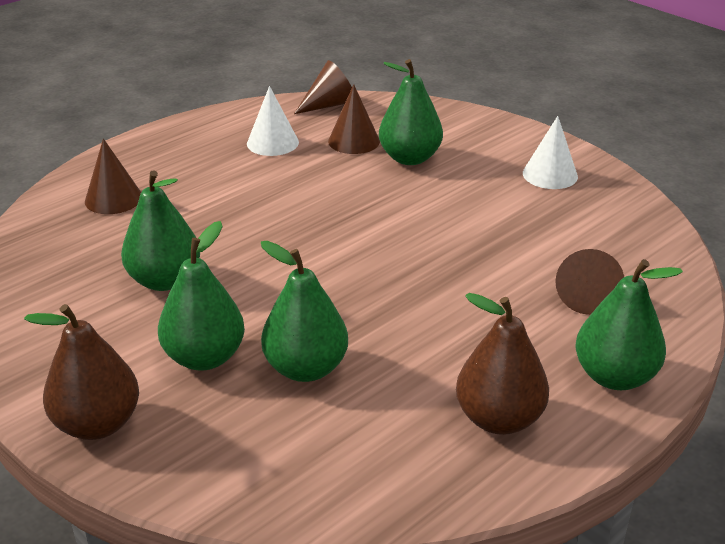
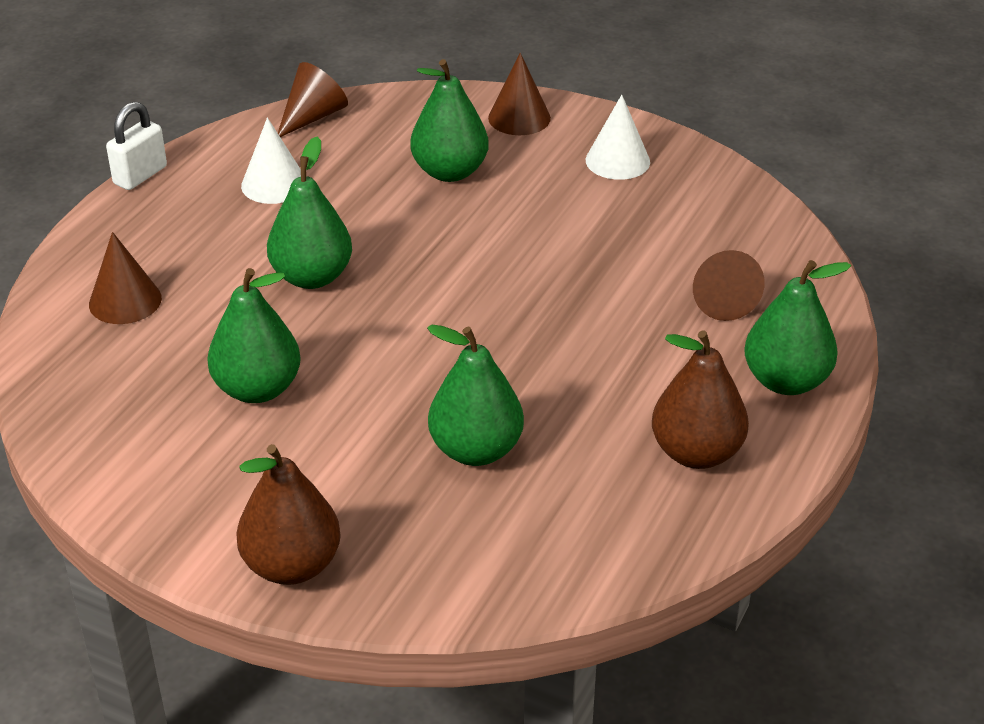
camera: 20 degrees left, 5 degrees up
(182, 120) = (140, 175): none -> white padlock
(204, 357) = (360, 465): green pear -> green pear (312, 277)
(354, 141) = (371, 162): brown cone -> brown cone (519, 118)

